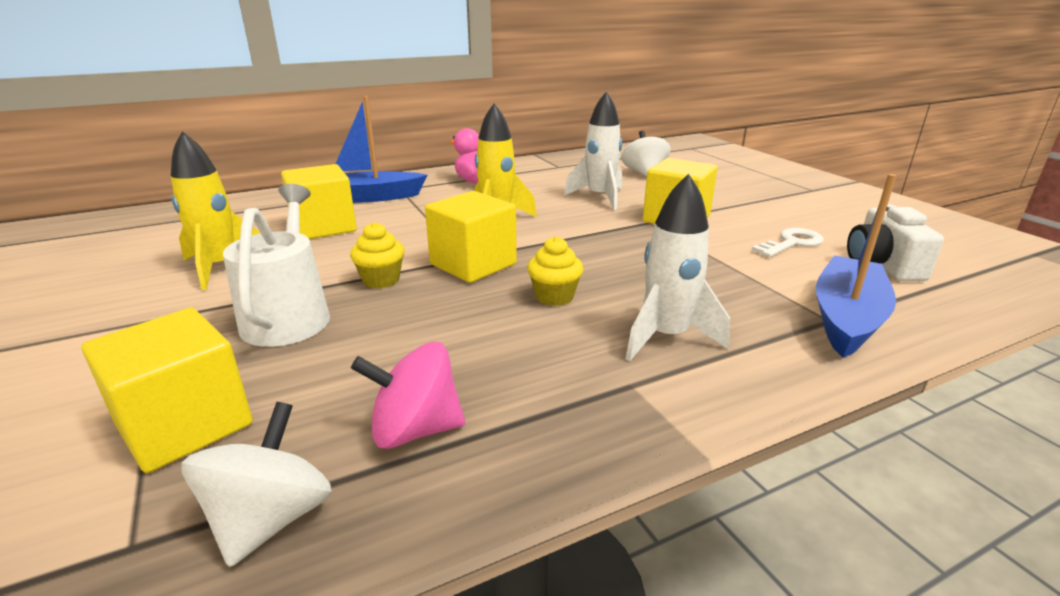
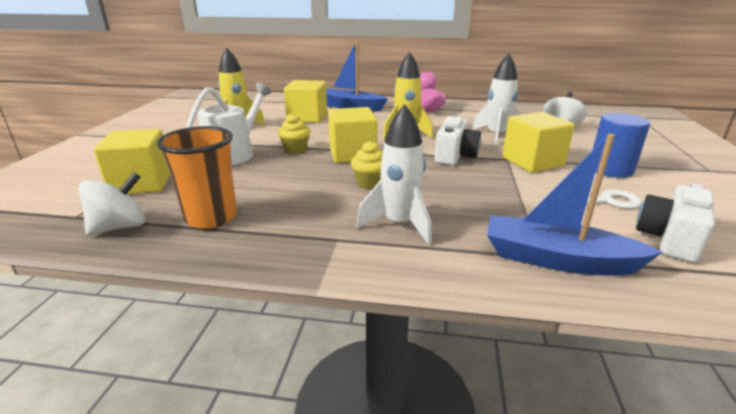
camera: 35 degrees right, 0 degrees up
(415, 429) = (211, 217): pink spinning top -> orange cup
(595, 233) = (455, 156): none -> white camera
(748, 209) = (610, 170): none -> blue cylinder
(846, 318) = (557, 260): blue boat -> blue boat turned 135 degrees counterclockwise

